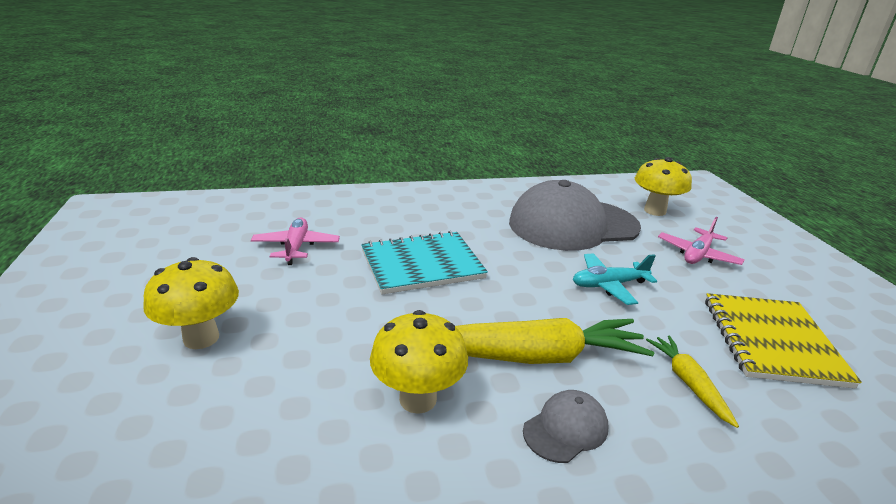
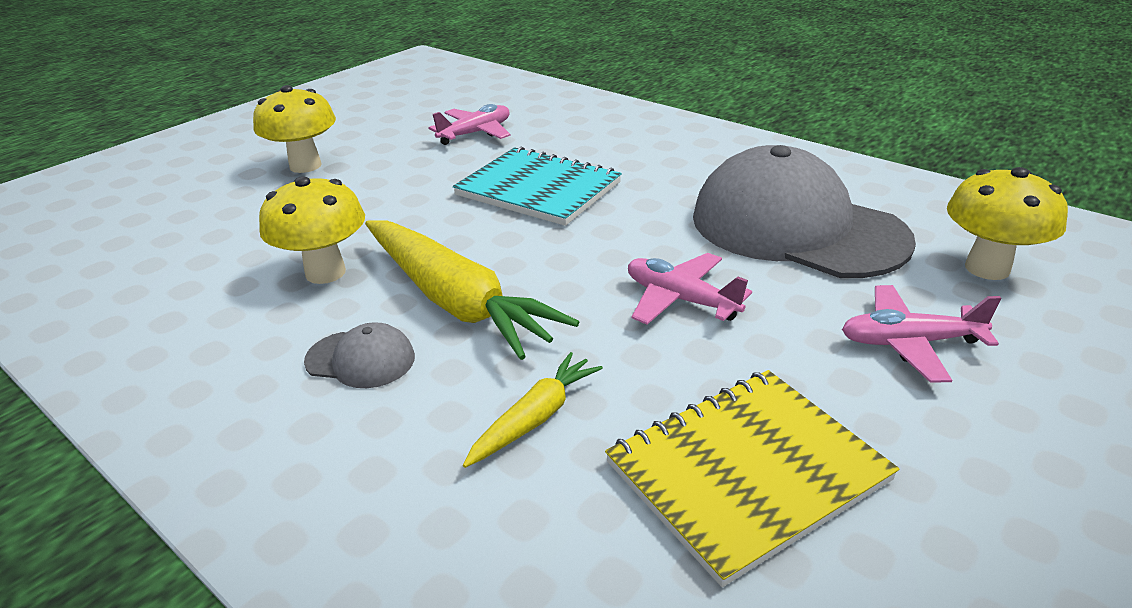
camera: 55 degrees right, 5 degrees up
(608, 285) = (680, 299): turquoise plane -> pink plane

